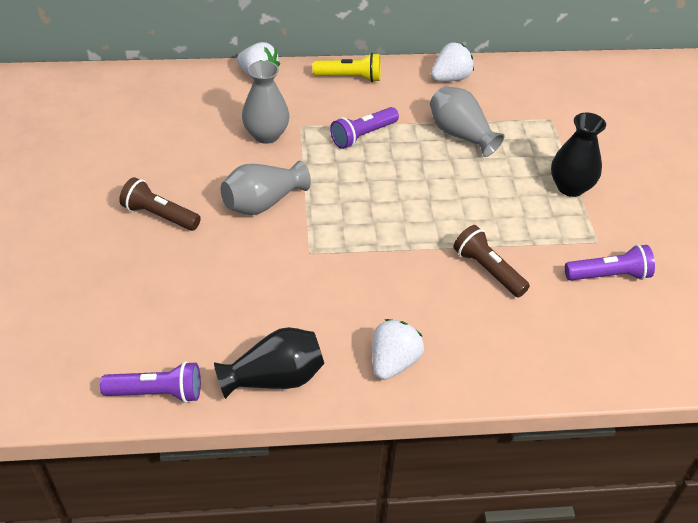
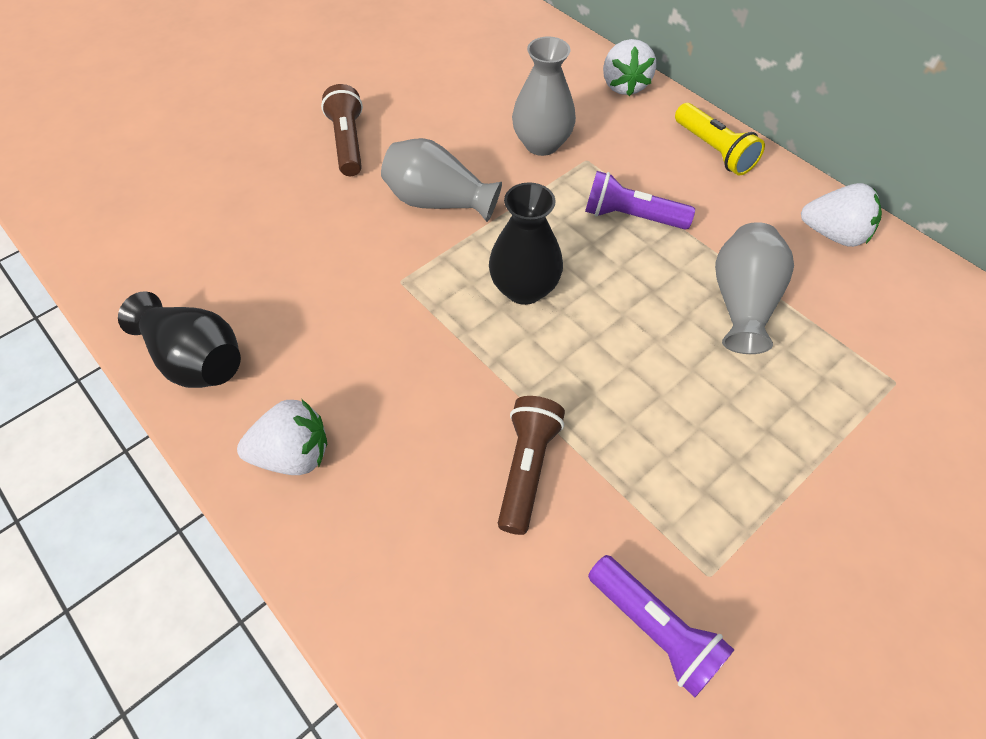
camera: 55 degrees right, 10 degrees up
(157, 392) = (117, 281): purple flashlight -> none
(570, 187) = (784, 481): black vase -> black vase (524, 289)

